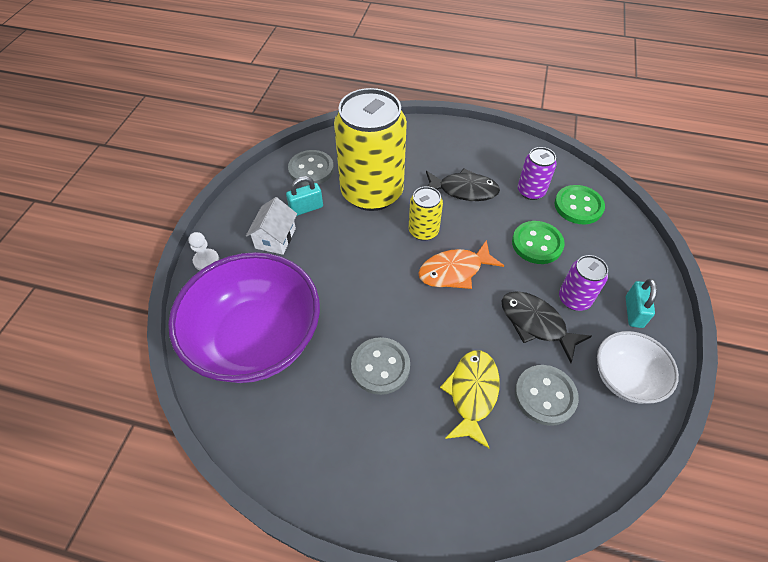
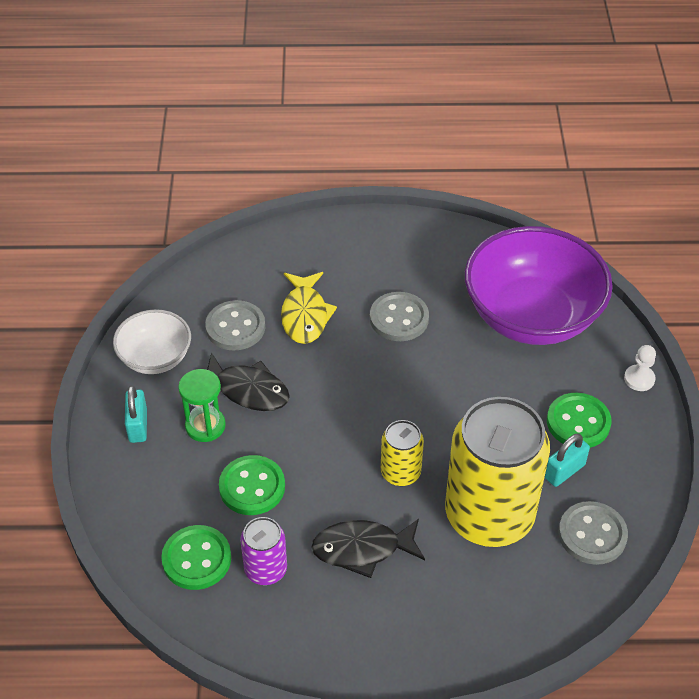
camera: 165 degrees right, 5 degrees down
(275, 238) = (578, 422): white house -> green button
(454, 271) = (348, 429): orange fish -> none
(574, 299) = (205, 426): purple can -> green hourglass

